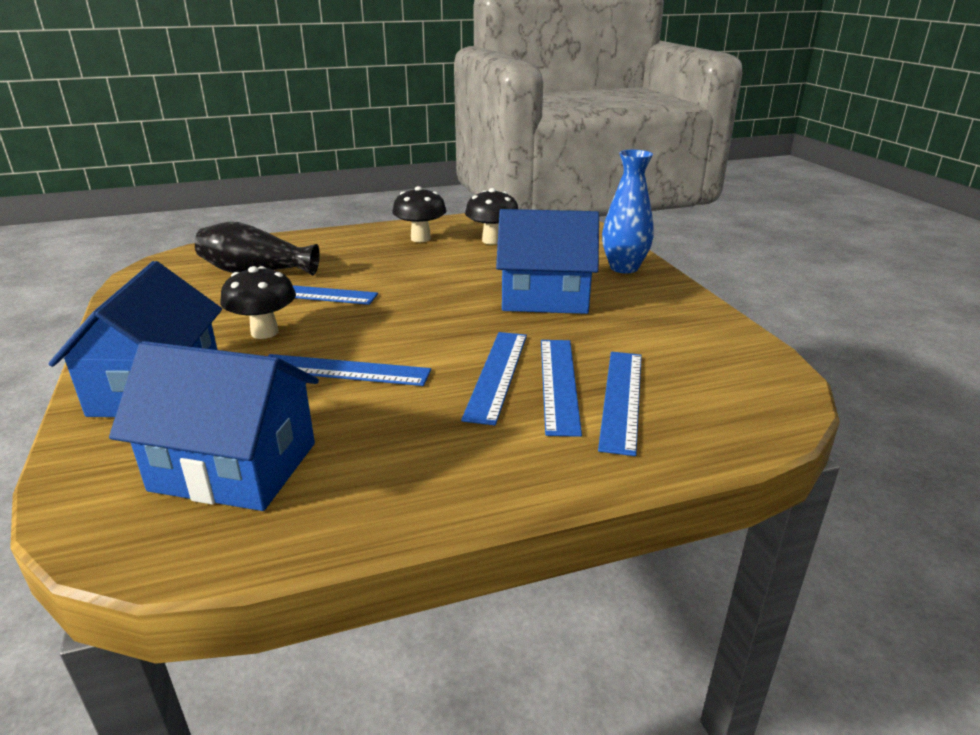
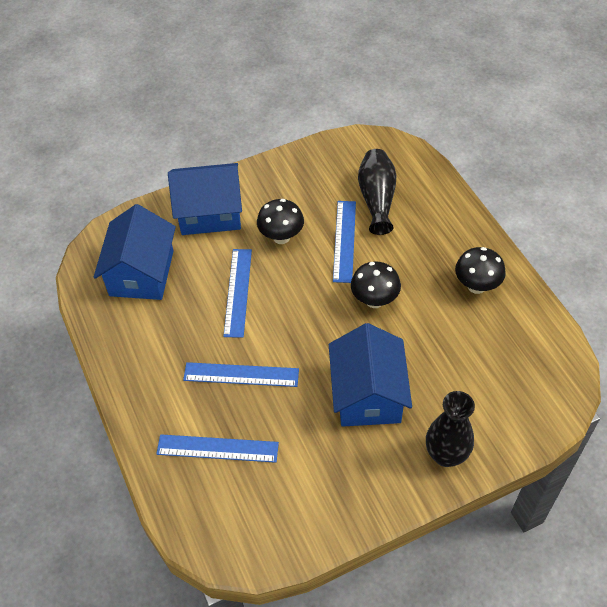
camera: 85 degrees right, 25 degrees up
(492, 240) = (487, 342): black mushroom -> black mushroom (374, 300)
(559, 384) = (233, 411): blue ruler -> none
(624, 268) = (446, 455): blue vase -> black vase

